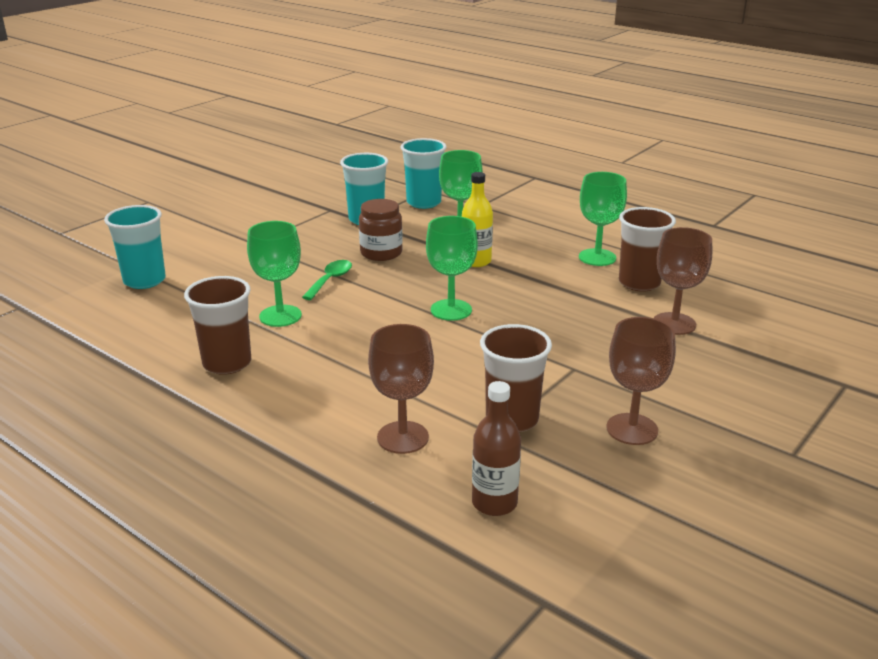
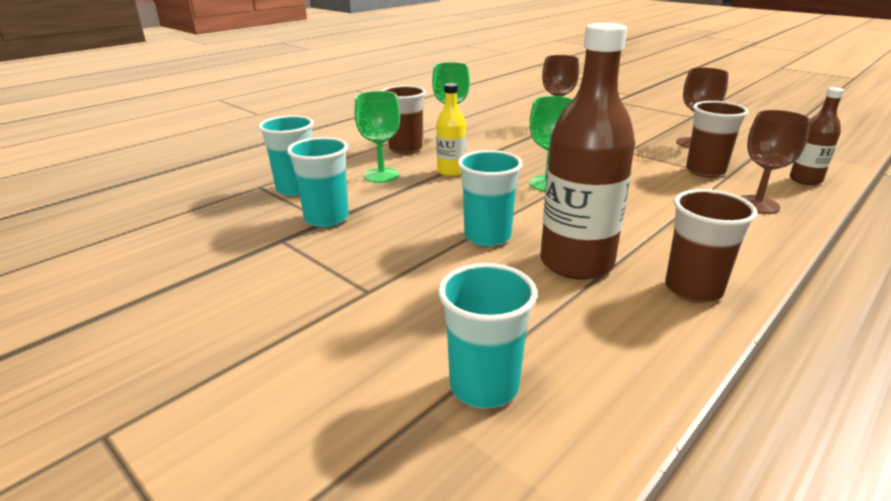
camera: 85 degrees left, 0 degrees up
(280, 316) = (576, 263): green goblet -> brown bottle
(330, 280) = (487, 236): green spoon -> turquoise cup
(381, 253) = (422, 211): brown jar -> none
(639, 283) = (496, 127): brown cup -> brown cup (405, 149)

